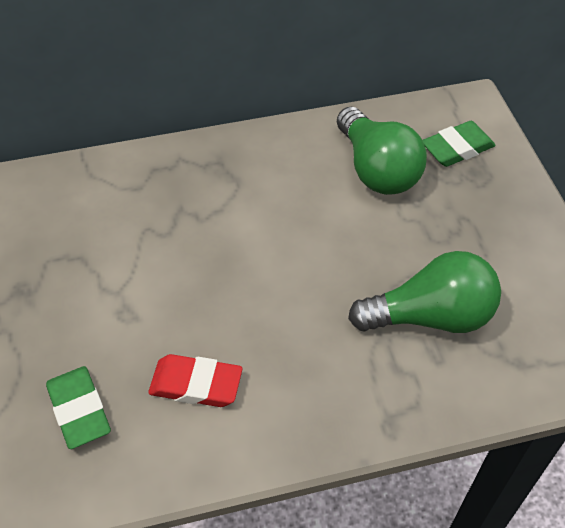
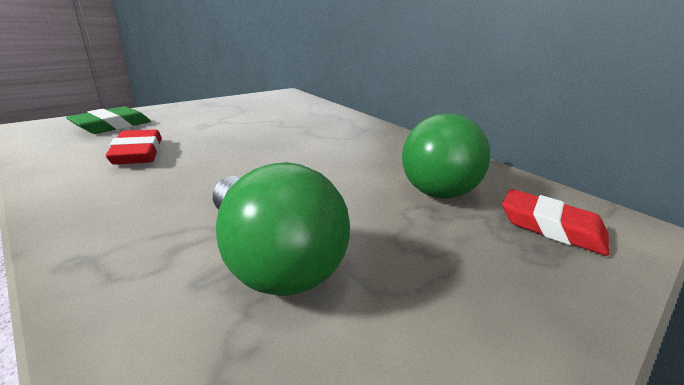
camera: 60 degrees right, 25 degrees down
(457, 148) = (551, 227): green eraser -> red eraser

